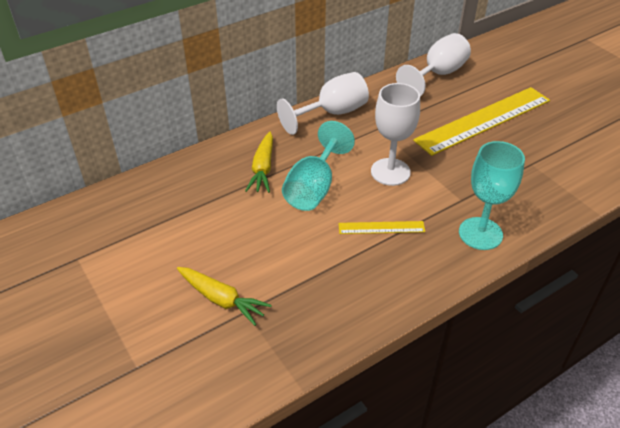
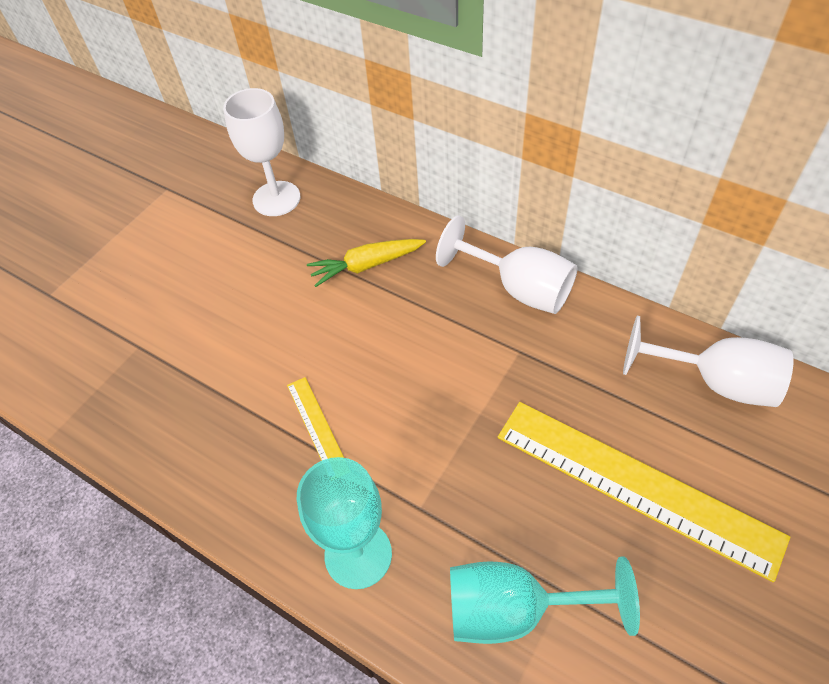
camera: 70 degrees right, 10 degrees up
(221, 299) = (148, 319): yellow carrot -> none
(313, 188) = (357, 328): turquoise goblet -> turquoise goblet (514, 610)
(390, 172) = (433, 399): white goblet -> white goblet (276, 199)

